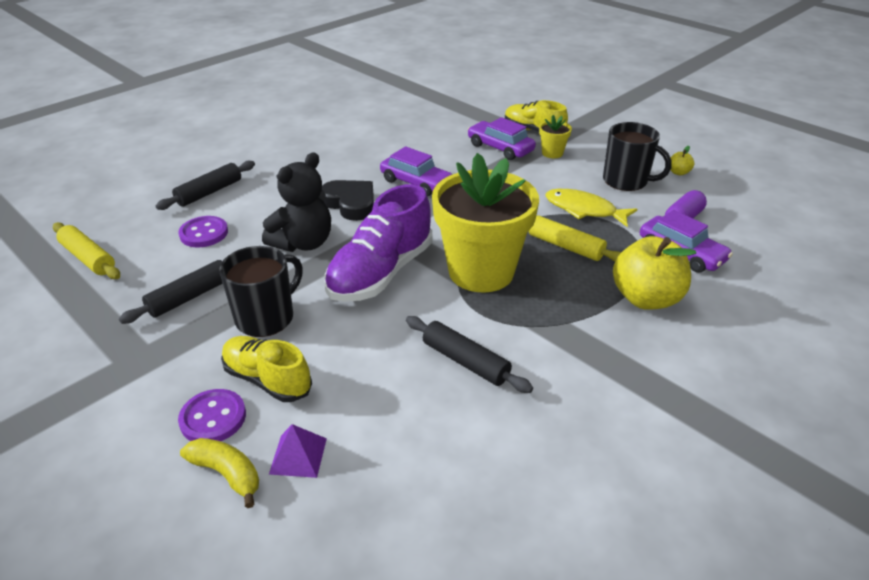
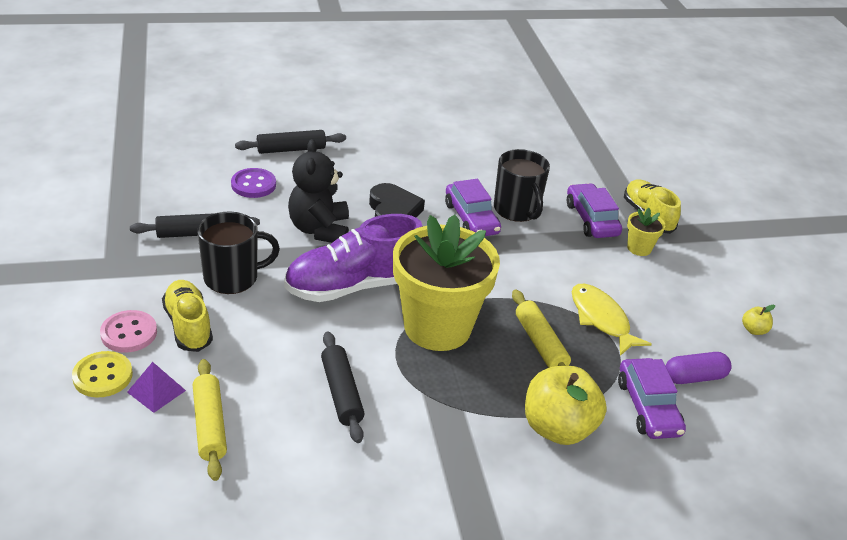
camera: 30 degrees right, 0 degrees up
(88, 258) = (157, 167): yellow rolling pin -> yellow rolling pin (210, 425)
(213, 418) = (129, 333): purple button -> pink button
(227, 474) = (103, 376): yellow banana -> yellow button
(303, 243) = (319, 229): black teddy bear -> black teddy bear turned 105 degrees clockwise
(626, 181) = (683, 312): black mug -> black mug (517, 210)

